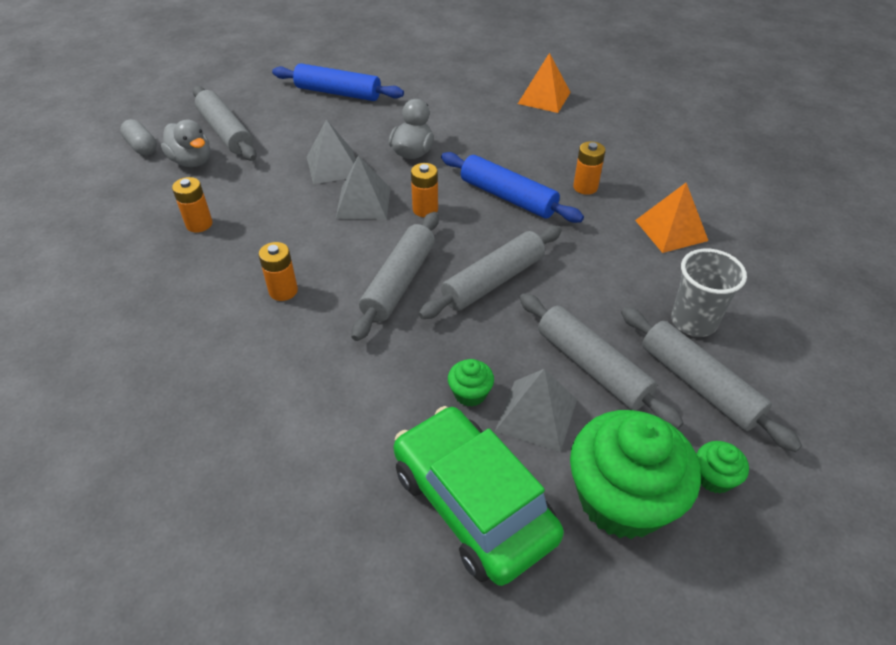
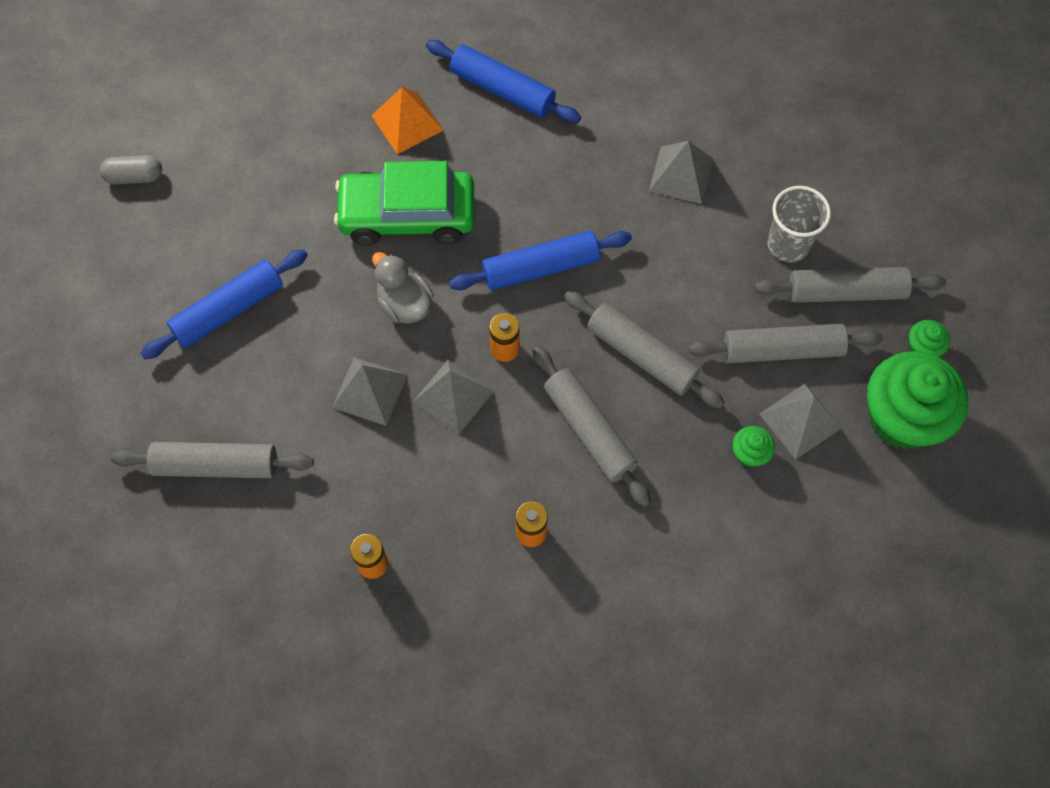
camera: 55 degrees left, 20 degrees up
(142, 147) = (175, 566): grey capsule -> grey capsule (134, 177)
(192, 161) = (249, 525): grey duck -> none
(473, 504) = (846, 514): green car -> green car (407, 215)
(493, 281) = (641, 355): grey rolling pin -> grey rolling pin turned 45 degrees counterclockwise
(585, 187) = (576, 195): orange battery -> none
(620, 122) = (502, 90): none -> blue rolling pin
(671, 230) = (681, 175): orange pyramid -> grey pyramid

